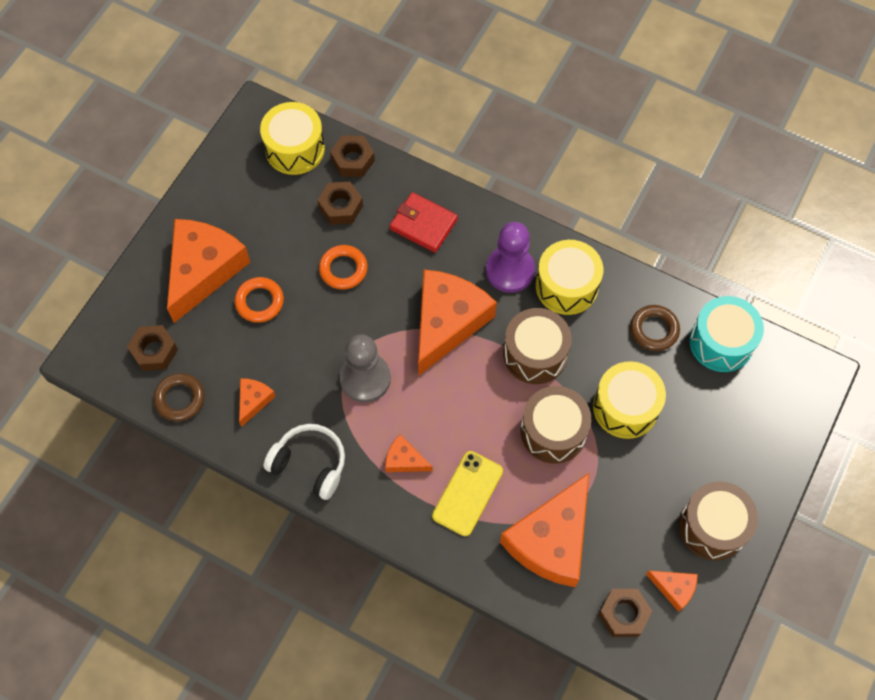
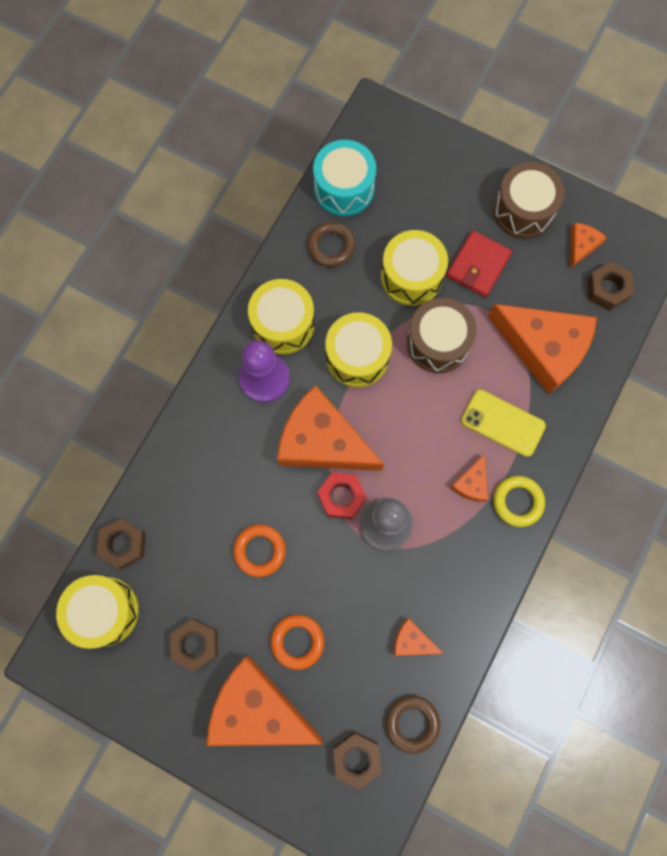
camera: 90 degrees left, 10 degrees up
(309, 464) = (479, 578): white headphones -> none
(341, 207) = (182, 556): brown nut -> brown nut (195, 644)
(385, 504) = (517, 502): none -> yellow ring
(392, 339) = (341, 497): none -> red nut
(423, 224) = (208, 466): red wallet -> red wallet (478, 265)
(535, 354) = (357, 357): brown drum -> yellow drum

